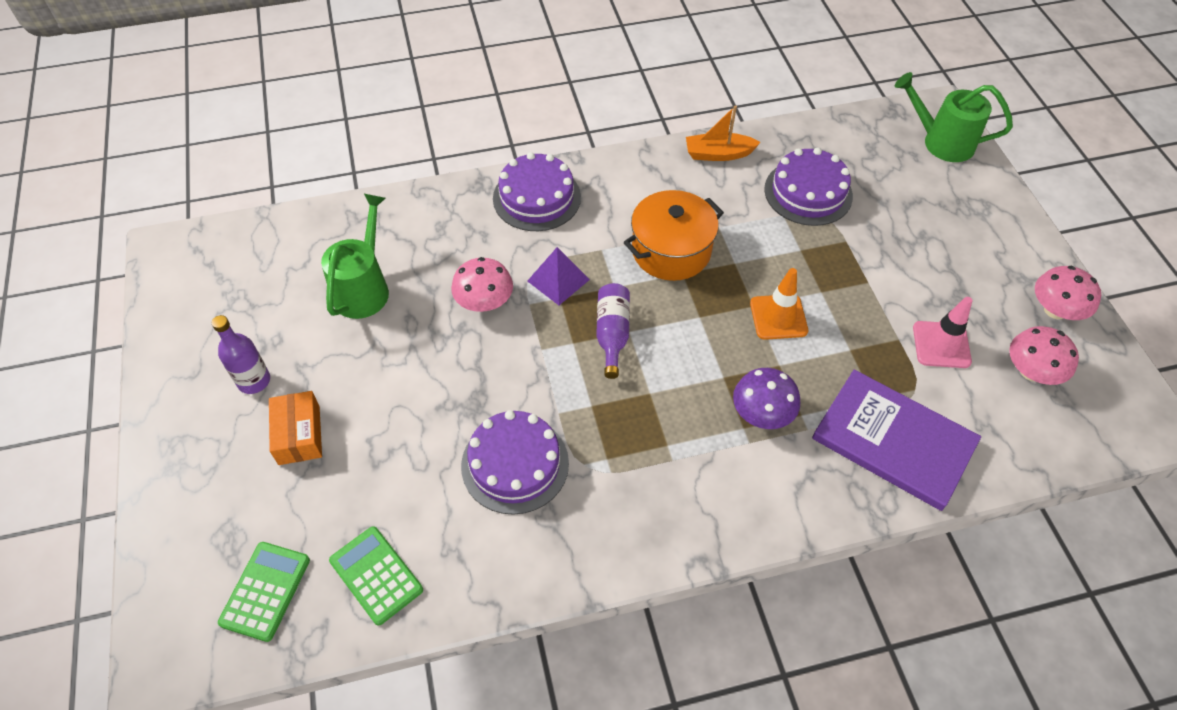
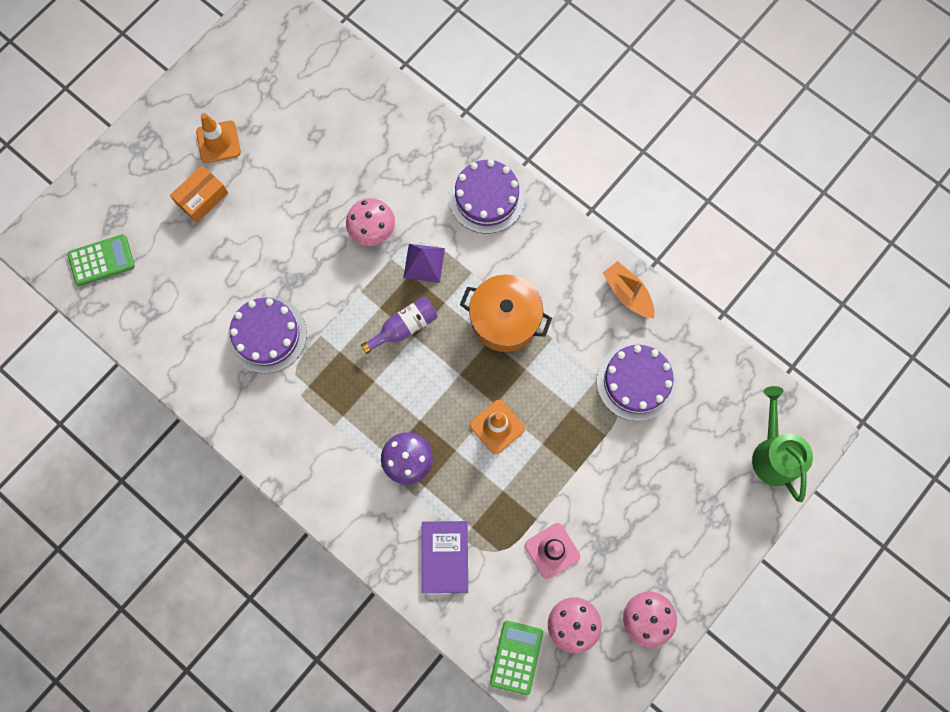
camera: 55 degrees right, 20 degrees up
(254, 381) = (218, 142): purple bottle -> orange traffic cone
(364, 288) = (329, 148): green watering can -> none
(376, 575) = (148, 310): green calculator -> green calculator (516, 657)
(893, 441) = (444, 557): purple book -> purple book, size x0.65

